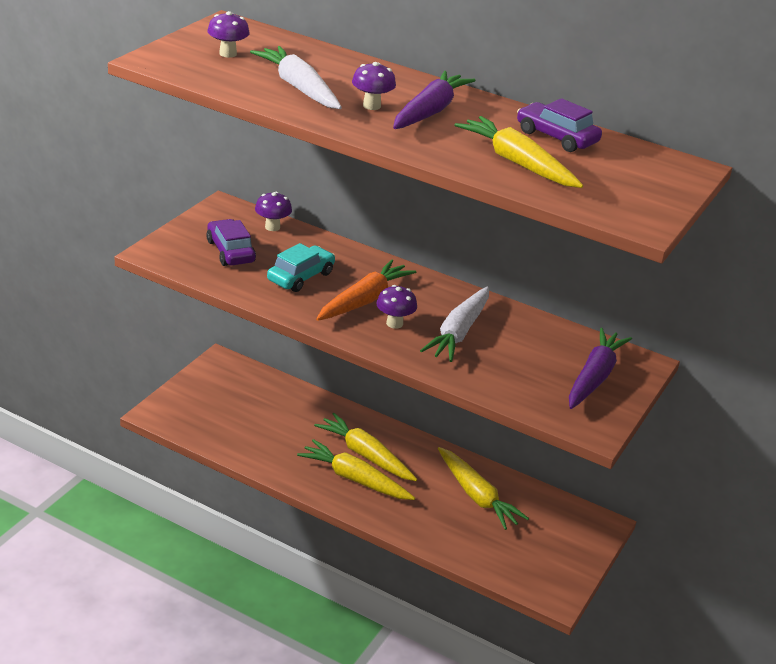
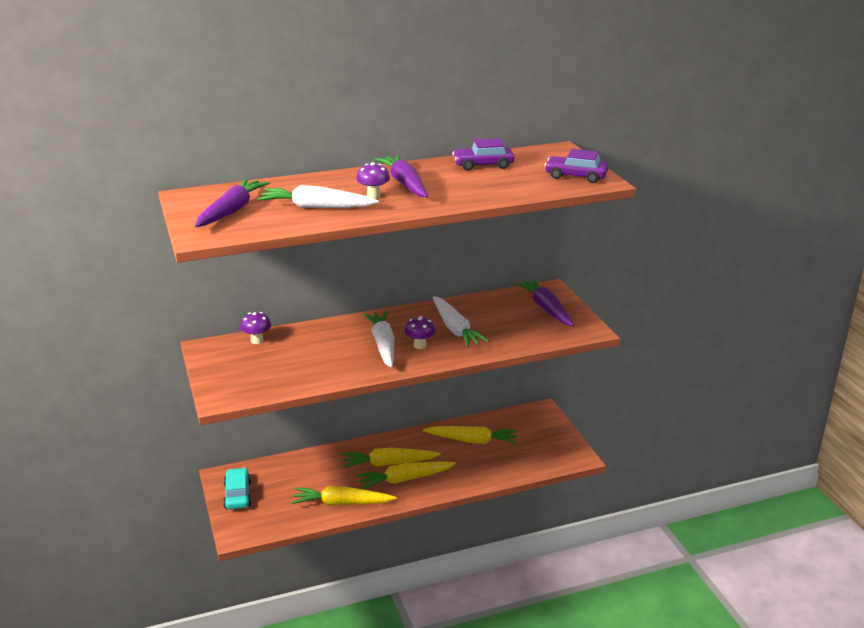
camera: 45 degrees left, 5 degrees down
(228, 54) = (232, 211): purple mushroom -> purple carrot
(230, 251) = (262, 368): purple car -> purple car (576, 176)
(300, 277) = (327, 355): turquoise car -> turquoise car (237, 495)
(364, 300) = (383, 345): orange carrot -> white carrot
(517, 163) = (499, 185): yellow carrot -> yellow carrot (342, 503)

